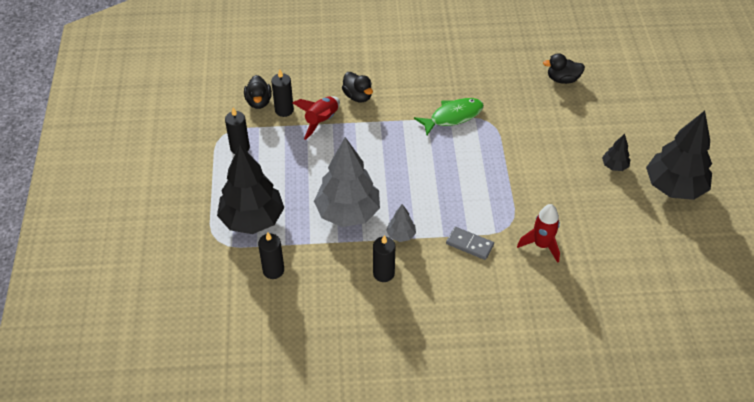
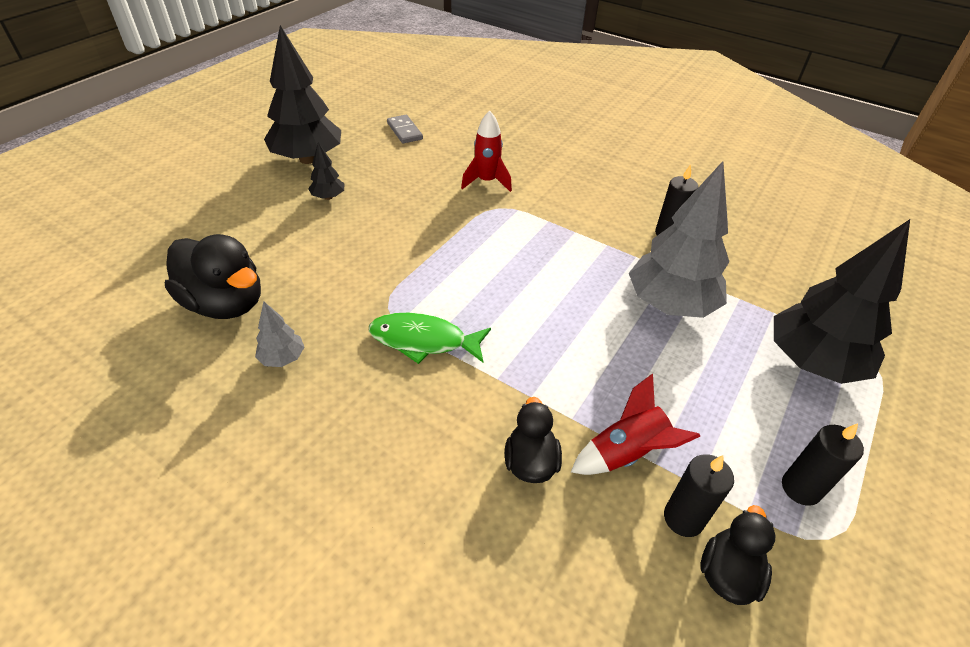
camera: 145 degrees left, 5 degrees down
(273, 270) = (801, 294): black candle -> none
(401, 235) = (621, 253): grey tree -> grey tree (283, 358)
(469, 244) = (555, 213): grey domino -> grey domino (404, 131)
(562, 79) = (225, 303): black duck -> black duck, size x1.72

